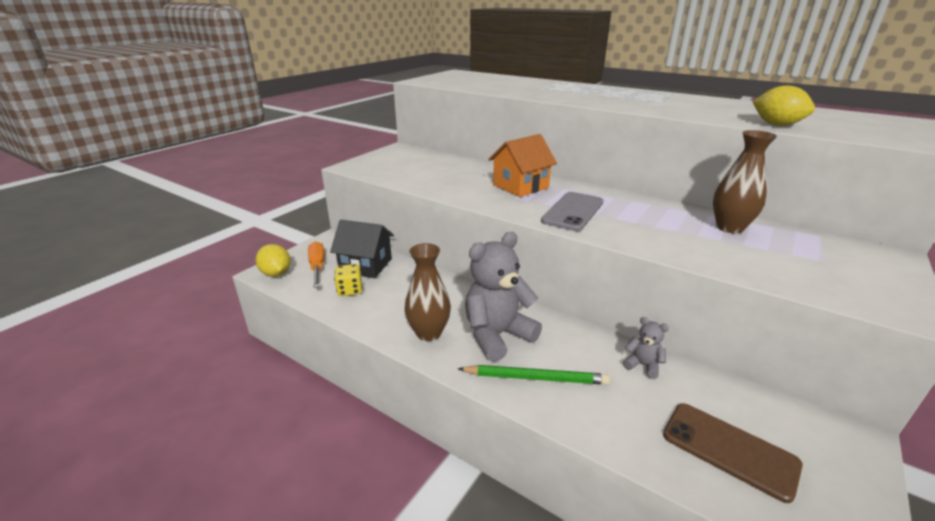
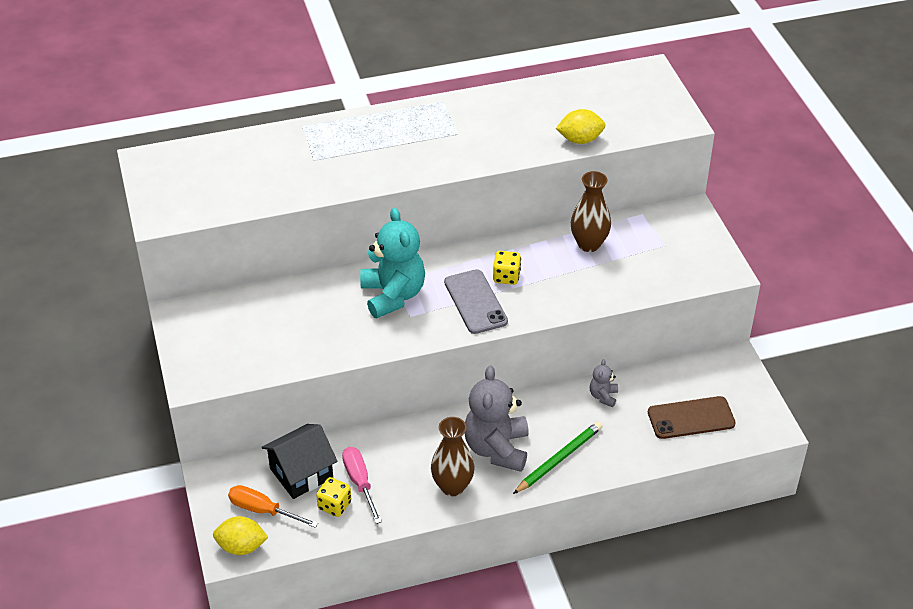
camera: 50 degrees left, 15 degrees up
(383, 290) = (360, 482): none -> pink screwdriver
(520, 186) = (393, 295): orange house -> turquoise teddy bear
(620, 212) = (506, 277): none -> yellow dice
(643, 365) = (603, 396): grey teddy bear -> grey teddy bear turned 60 degrees counterclockwise

